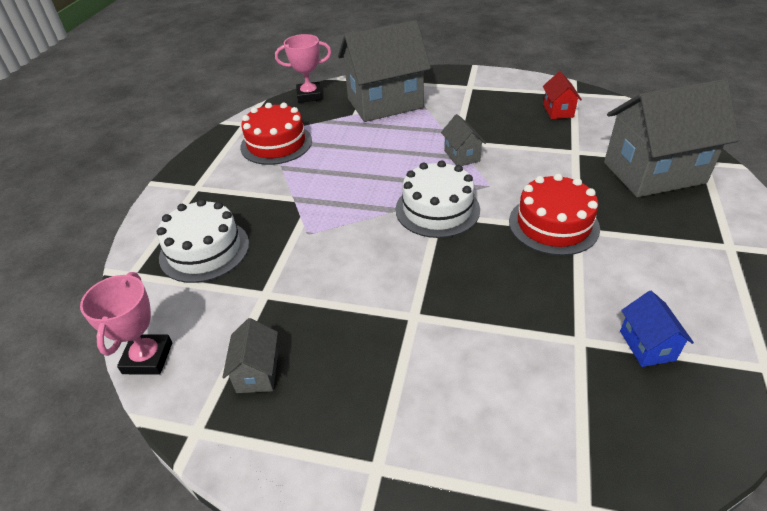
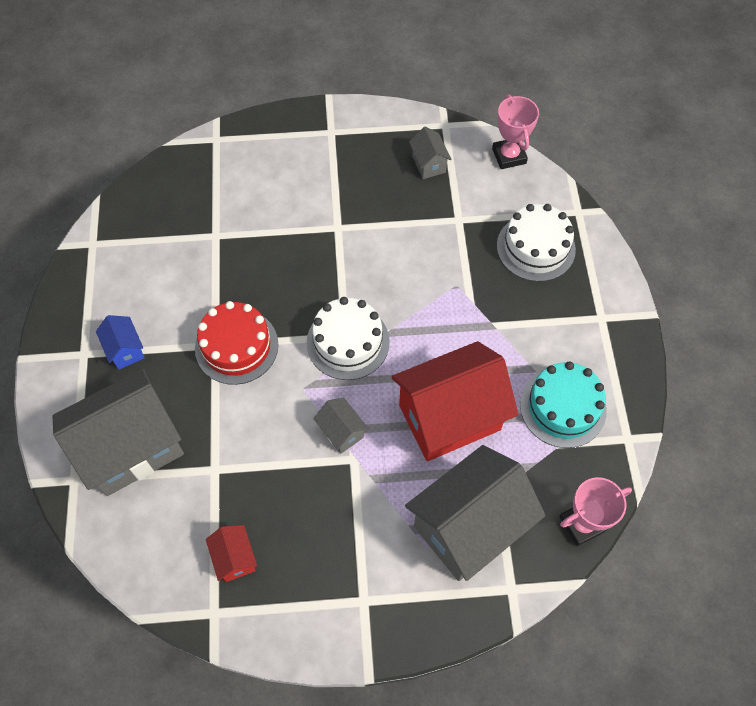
camera: 160 degrees right, 20 degrees up
(276, 144) = (563, 407): red cake -> turquoise cake
(368, 151) = (449, 417): none -> red house
(647, 345) = (169, 242): blue house -> blue house (126, 350)

